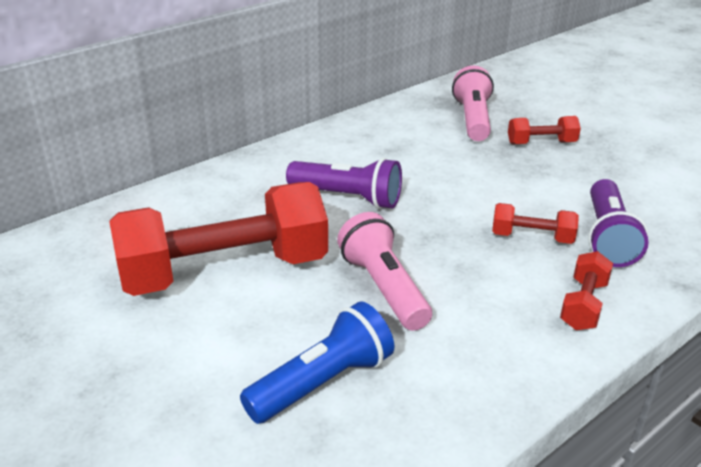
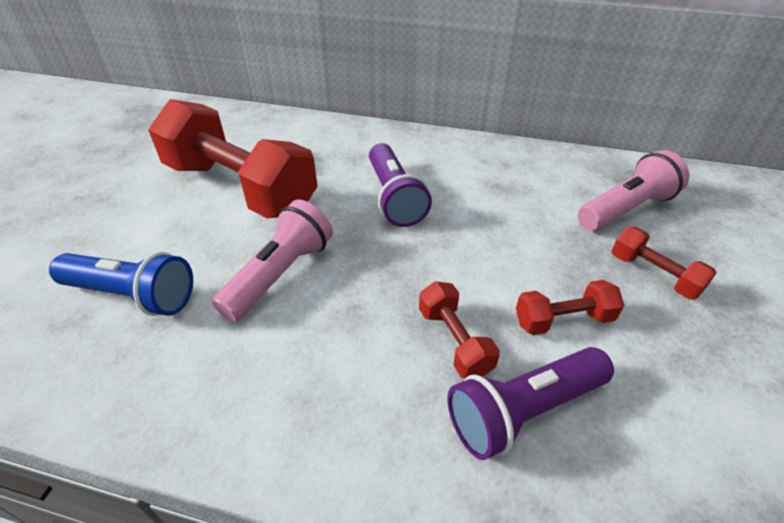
camera: 55 degrees right, 10 degrees up
(583, 305) = (365, 436): red dumbbell -> red dumbbell (563, 320)

